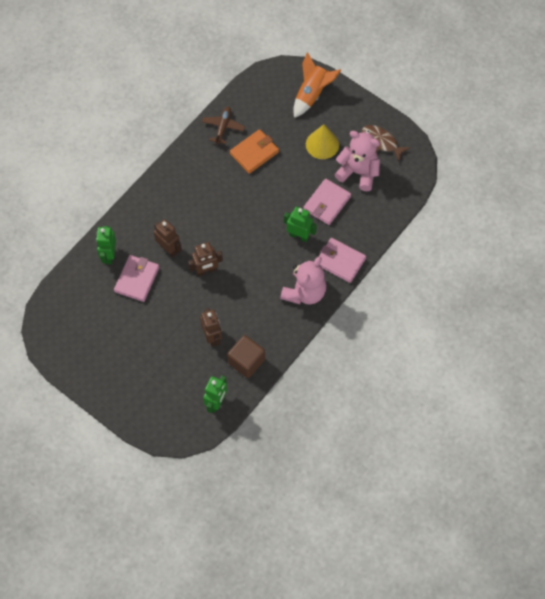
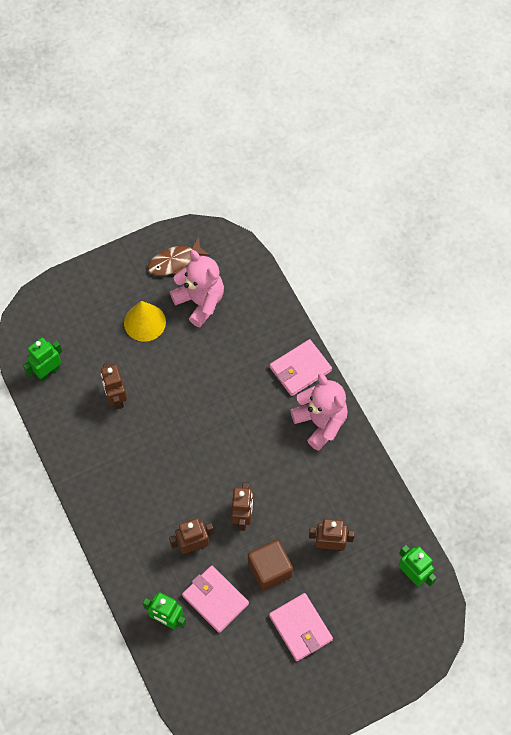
camera: 65 degrees left, 0 degrees up
(223, 127) = (63, 417): brown plane -> none
(246, 361) = (376, 521): brown cube -> brown cube (270, 569)
(254, 153) = (116, 398): orange wallet -> brown robot
(299, 236) = (248, 397): green robot -> green robot (48, 372)
(312, 94) = (74, 304): orange rocket -> none
(327, 203) = (221, 350): pink wallet -> pink wallet (300, 628)
(358, 172) = (200, 301): pink teddy bear -> pink teddy bear turned 90 degrees clockwise

